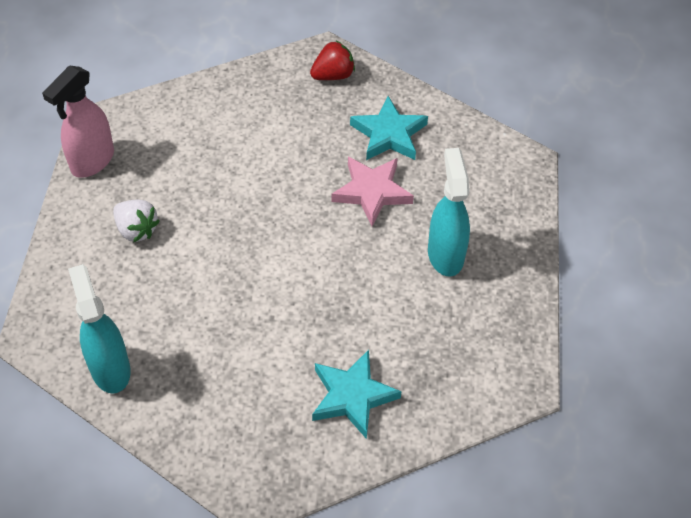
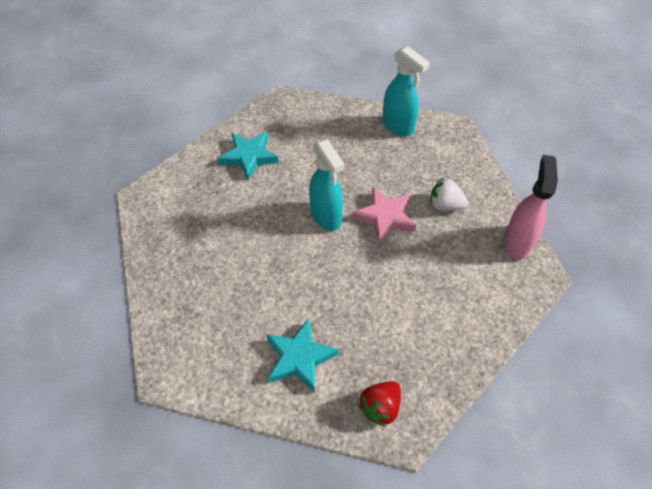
camera: 160 degrees right, 0 degrees up
(372, 192) = (291, 295): pink star -> pink star (385, 217)
(445, 254) = (216, 264): turquoise spray bottle -> turquoise spray bottle (326, 217)

